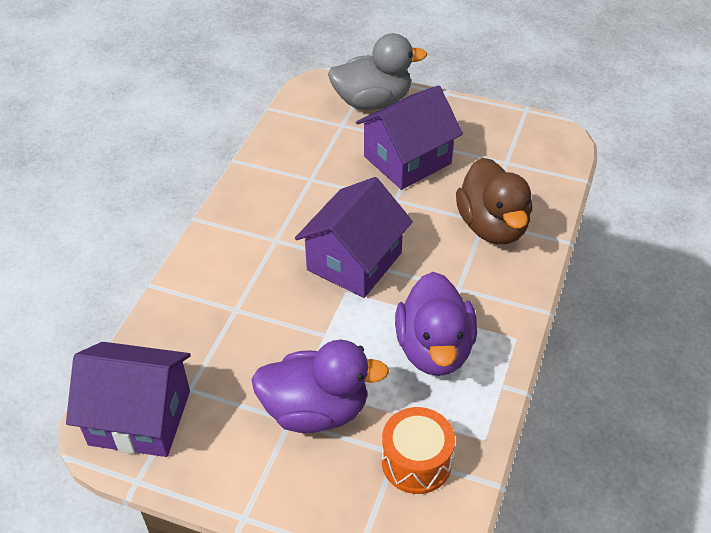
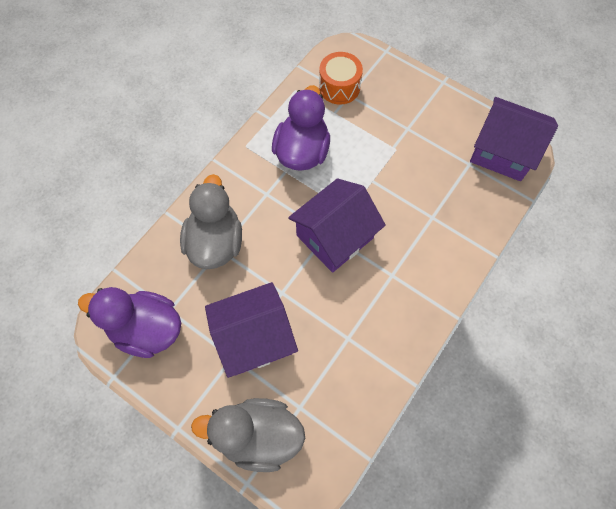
camera: 165 degrees left, 20 degrees up
(316, 410) = (390, 130): purple duck -> purple duck (147, 329)
(492, 226) = (215, 242): brown duck -> grey duck

